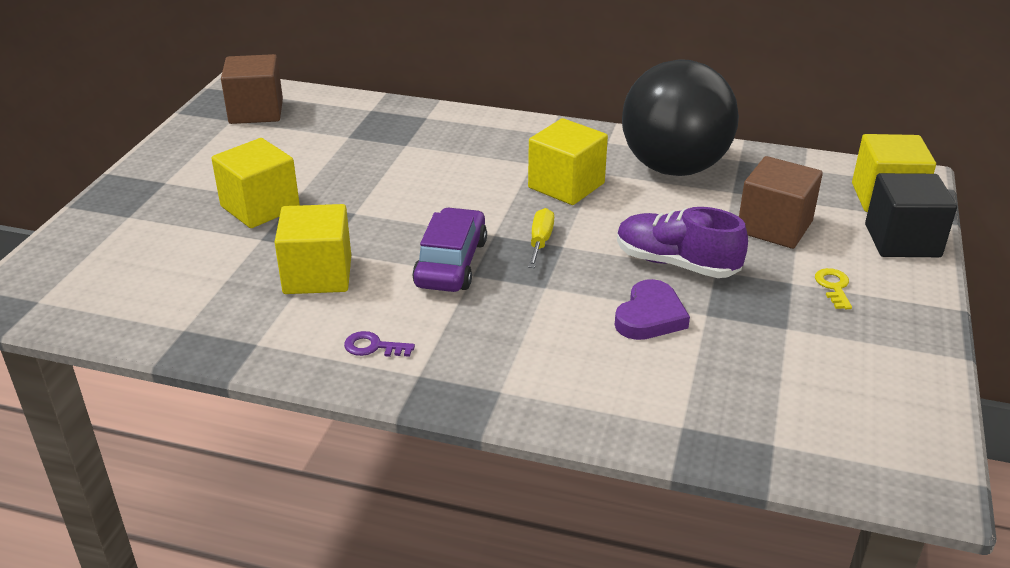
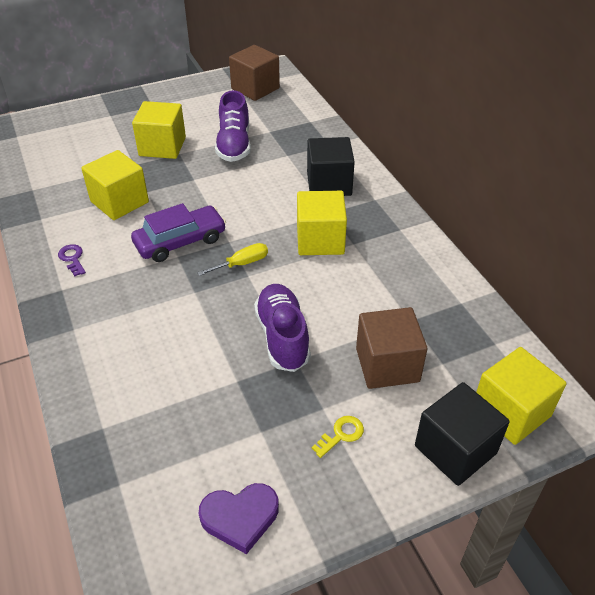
camera: 50 degrees right, 10 degrees up
(336, 165) = (234, 145): none -> purple shoe
(489, 144) = (329, 184): none -> black cube
(650, 316) = (208, 354): purple heart -> purple heart (240, 517)
(674, 168) = (405, 276): black ball -> none

